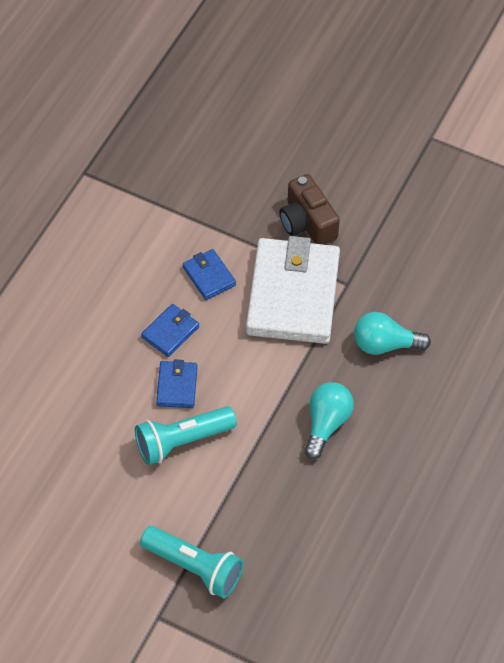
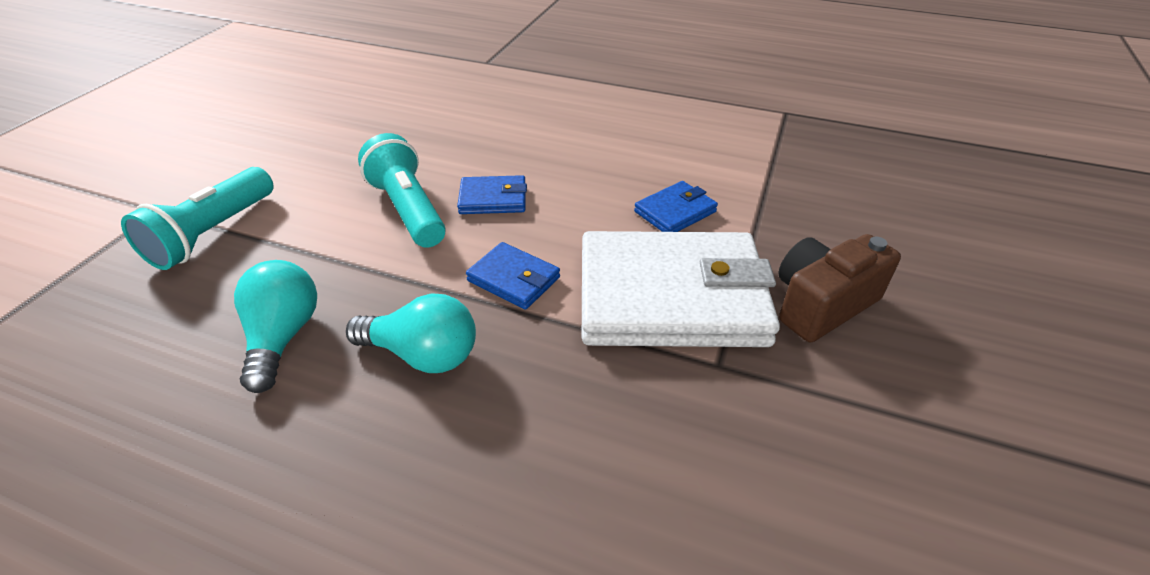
camera: 85 degrees right, 15 degrees down
(170, 332) = (576, 187): blue wallet -> blue wallet (513, 279)
(385, 344) = (597, 431): turquoise light bulb -> turquoise light bulb (283, 337)

